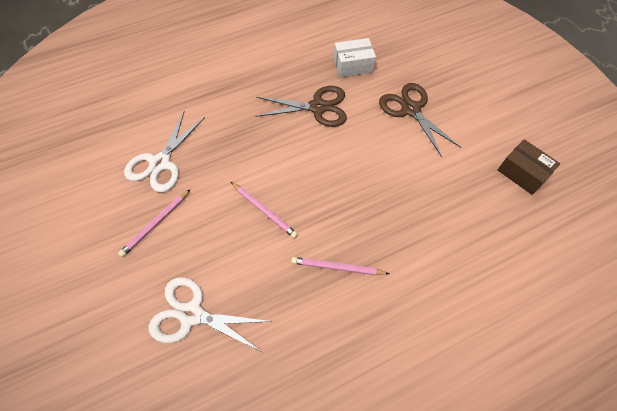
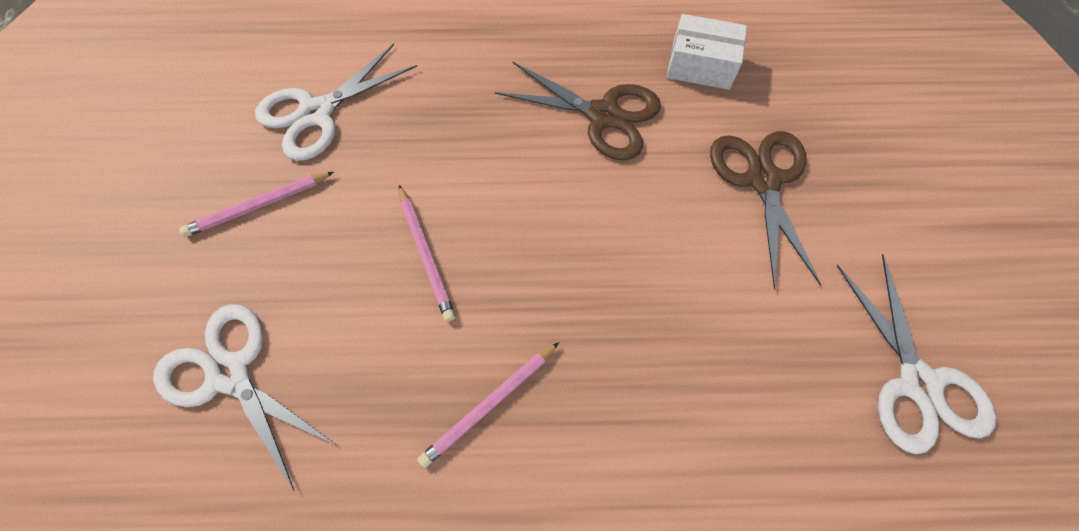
camera: 25 degrees right, 5 degrees up
(337, 267) = (490, 404): pink pencil -> pink pencil turned 75 degrees counterclockwise
(522, 173) = (917, 383): brown box -> white scissors

